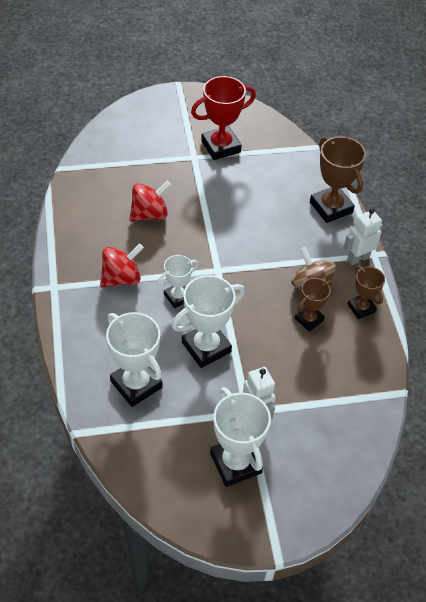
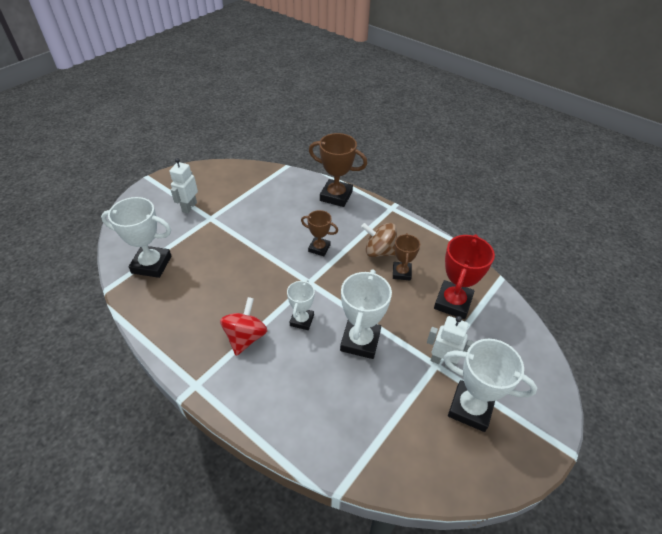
camera: 40 degrees left, 5 degrees down
(136, 384) = (342, 410): white trophy -> white trophy (151, 264)
(149, 214) = (218, 276): red spinning top -> none
(221, 146) = (223, 200): red trophy -> red trophy (452, 302)
(358, 258) = (386, 216): white robot -> white robot (189, 207)
(361, 308) = (422, 244): brown trophy -> brown trophy (319, 248)

